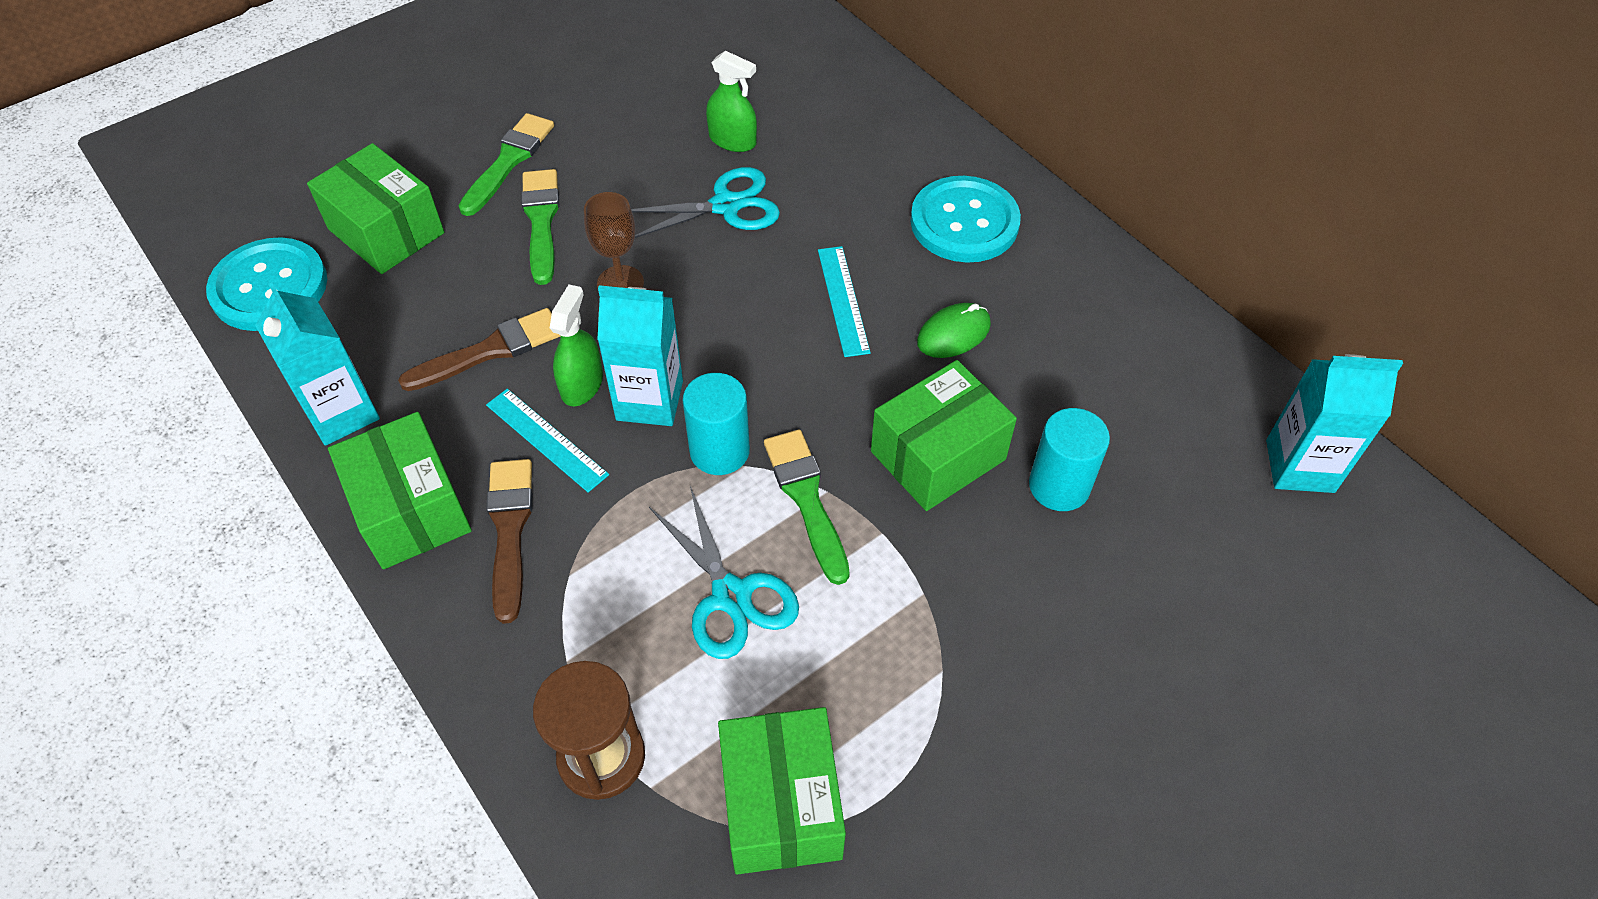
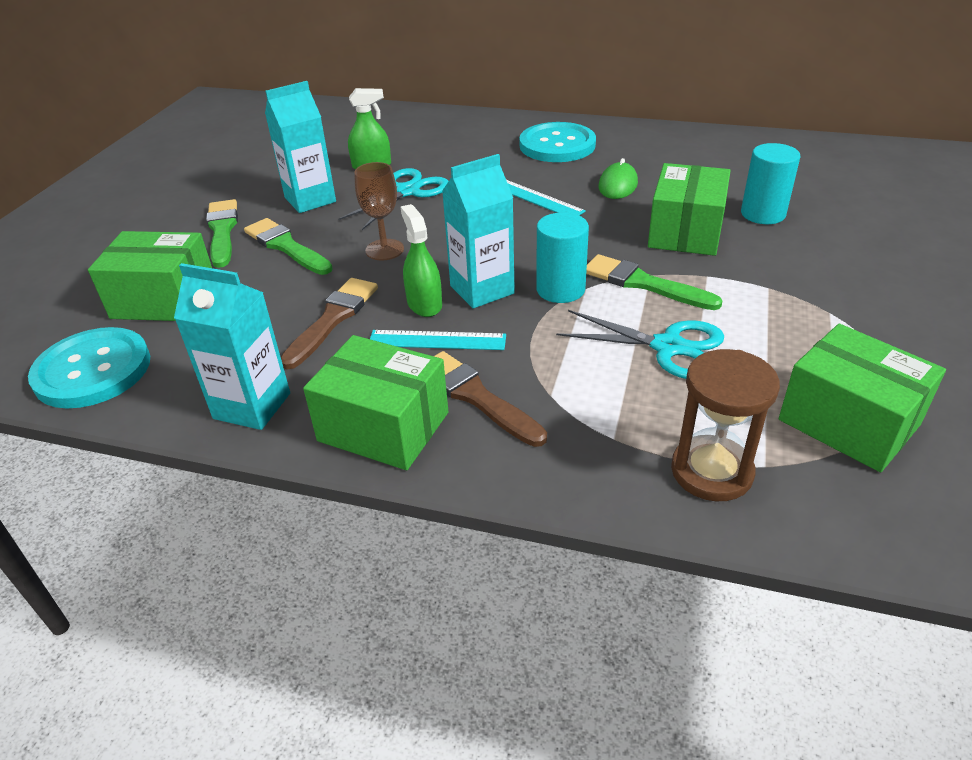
camera: 35 degrees left, 15 degrees down
(1300, 466) = (851, 157): turquoise carton -> turquoise carton (310, 200)

